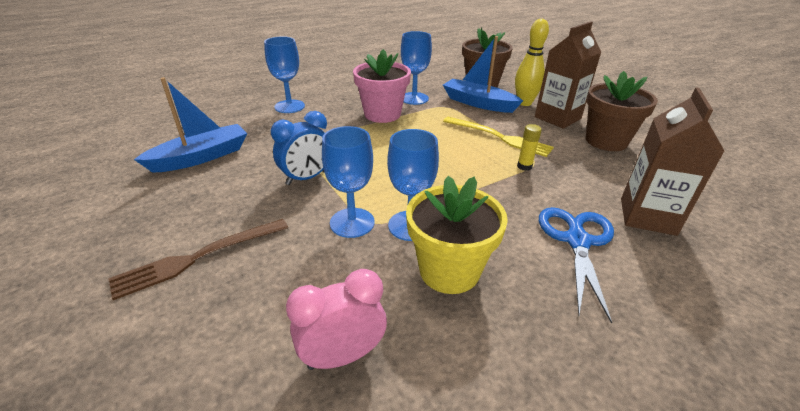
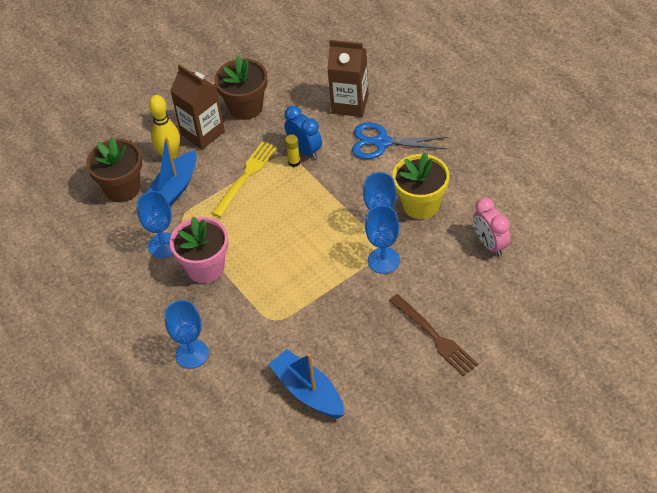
camera: 90 degrees left, 15 degrees up
(306, 178) = (331, 301): blue clock -> blue clock (305, 150)

